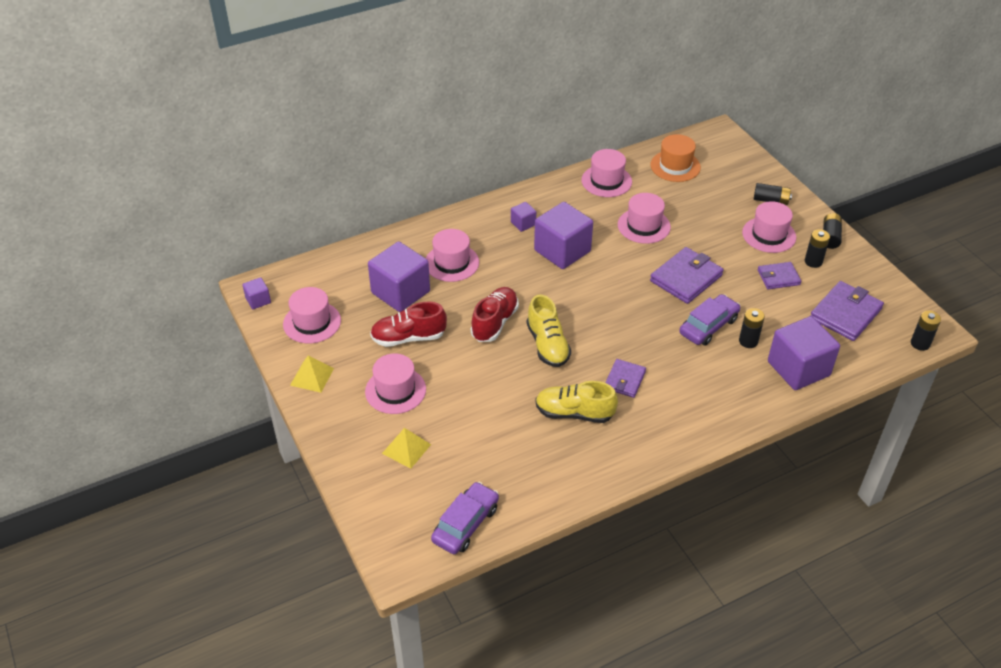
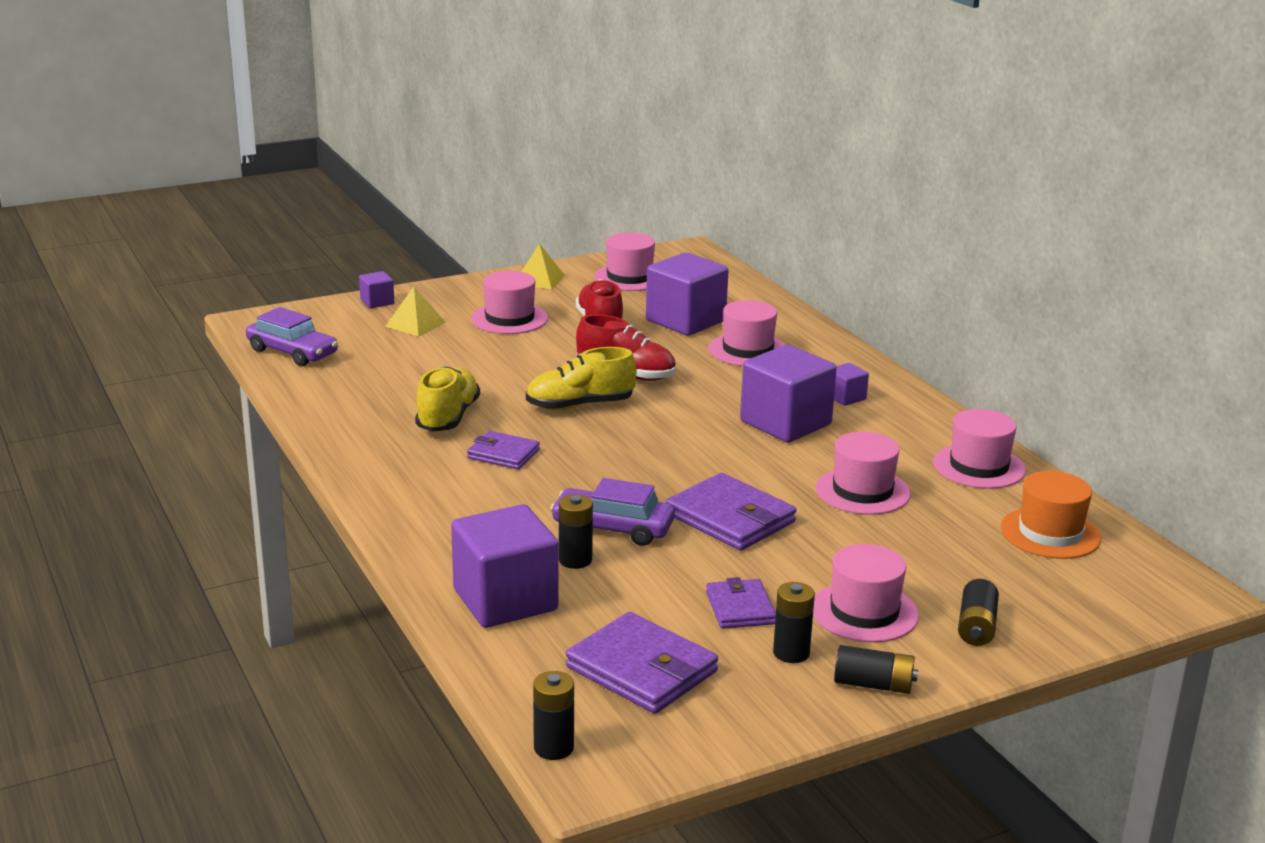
camera: 90 degrees right, 20 degrees down
(258, 300) = (668, 252): purple cube -> purple cube (377, 302)
(708, 326) = (613, 528): purple car -> purple car turned 150 degrees clockwise

